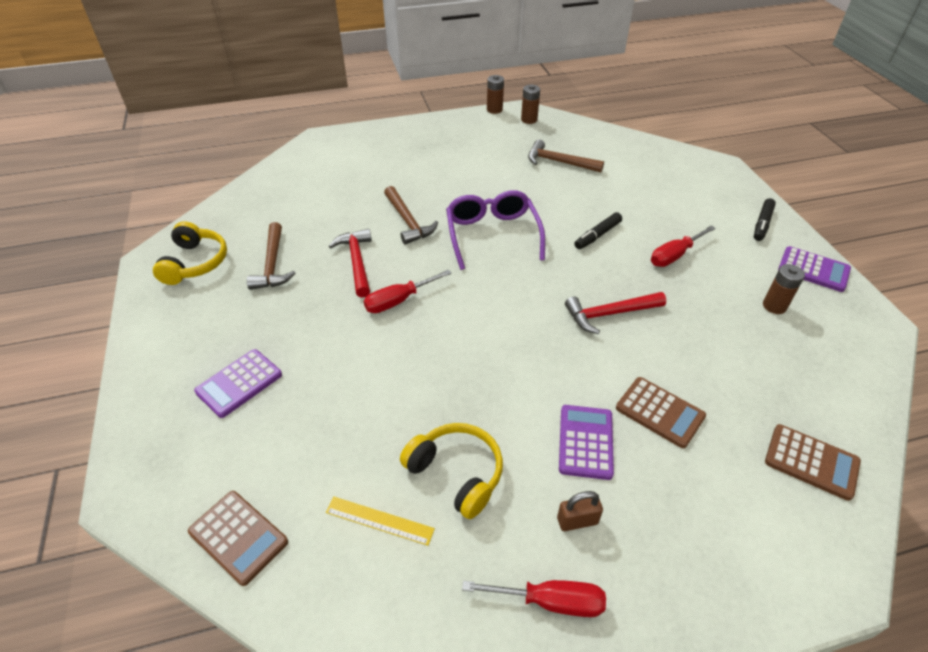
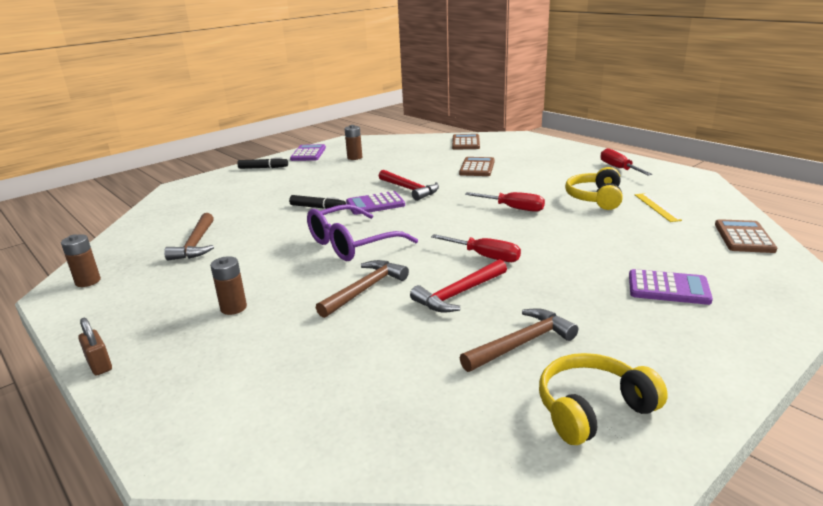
camera: 115 degrees left, 20 degrees down
(494, 110) = (53, 312): brown battery -> brown battery (233, 308)
(577, 521) = (572, 171): brown padlock -> brown padlock (99, 365)
(585, 442) = (523, 177): purple calculator -> purple calculator (375, 204)
(674, 255) = (323, 183): red screwdriver -> red screwdriver (513, 208)

